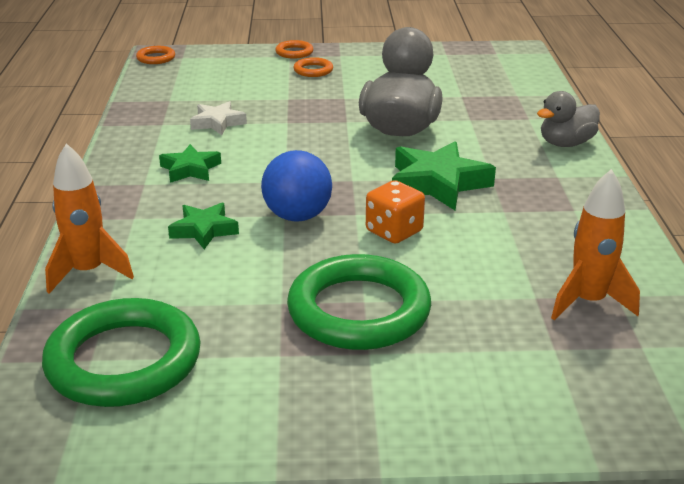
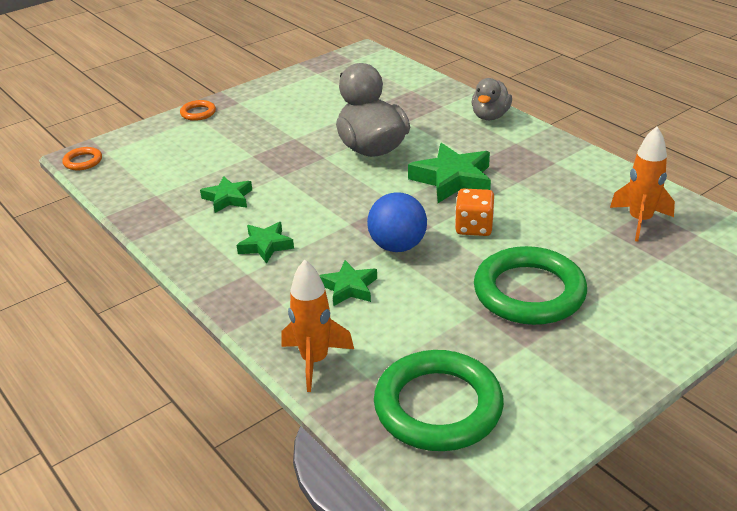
camera: 35 degrees left, 5 degrees up
(217, 123) = (228, 198): white star -> green star
(313, 70) = (237, 123): orange ring -> none

